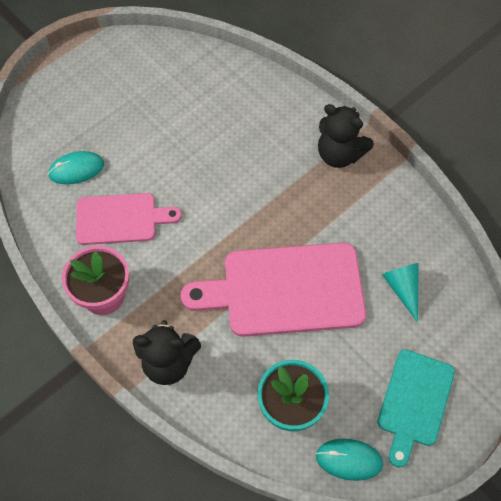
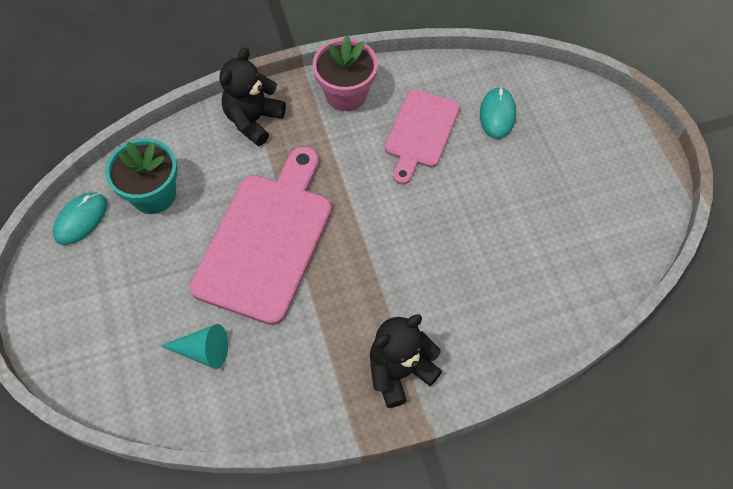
camera: 115 degrees right, 0 degrees up
(414, 402) = (89, 299): turquoise cutting board -> none

